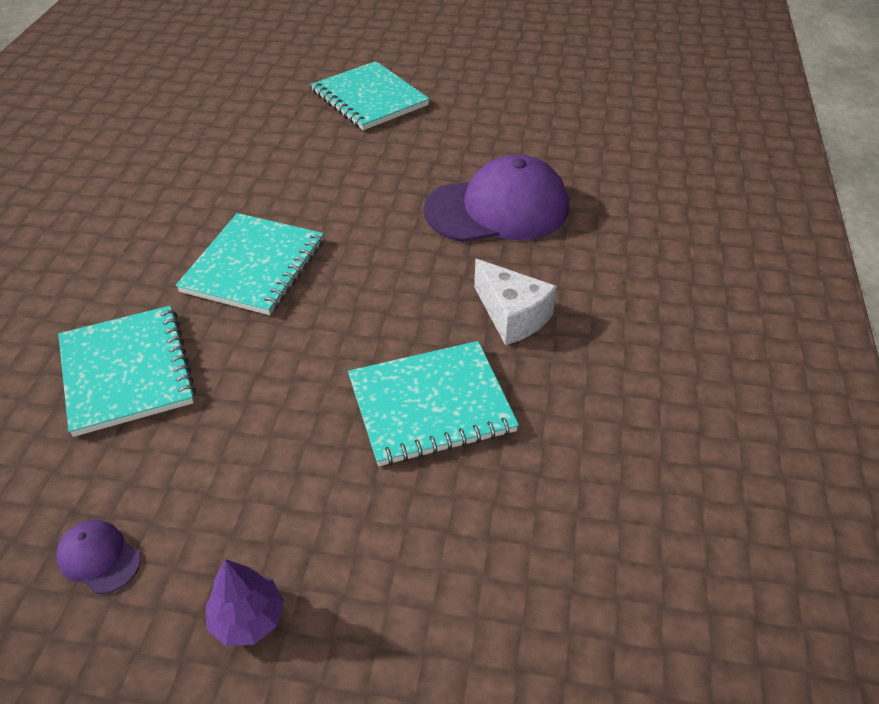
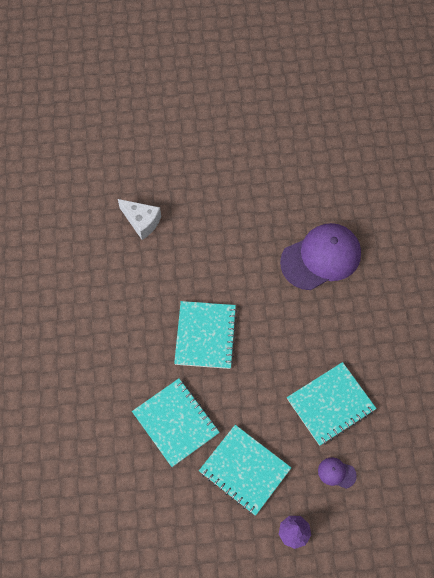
camera: 15 degrees left, 20 degrees up
(99, 558) = (218, 523): purple cap -> purple cap (336, 473)
(369, 99) = (211, 173): turquoise notebook -> turquoise notebook (244, 470)
(512, 316) = (352, 337): white cheese -> white cheese (141, 222)

